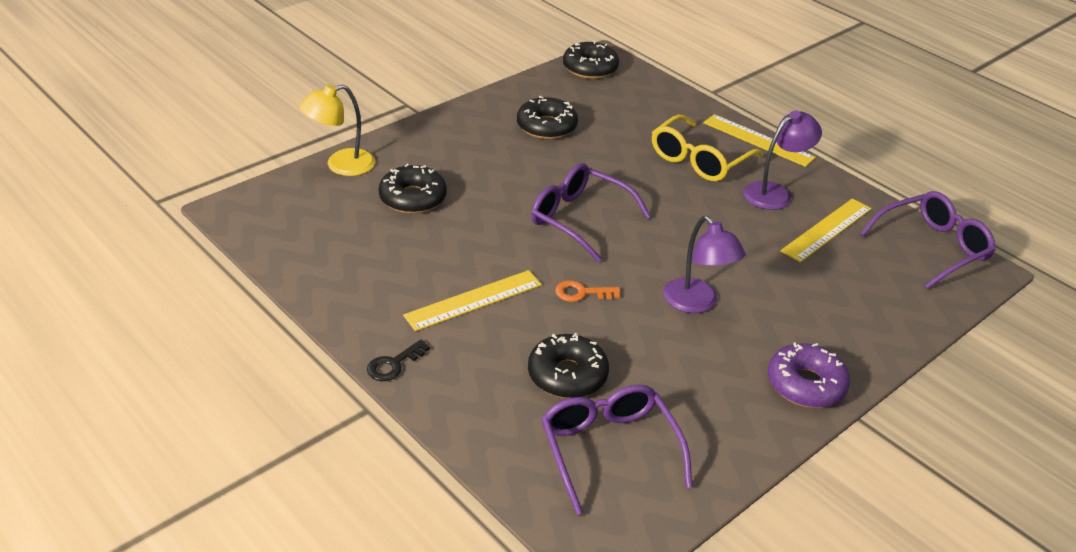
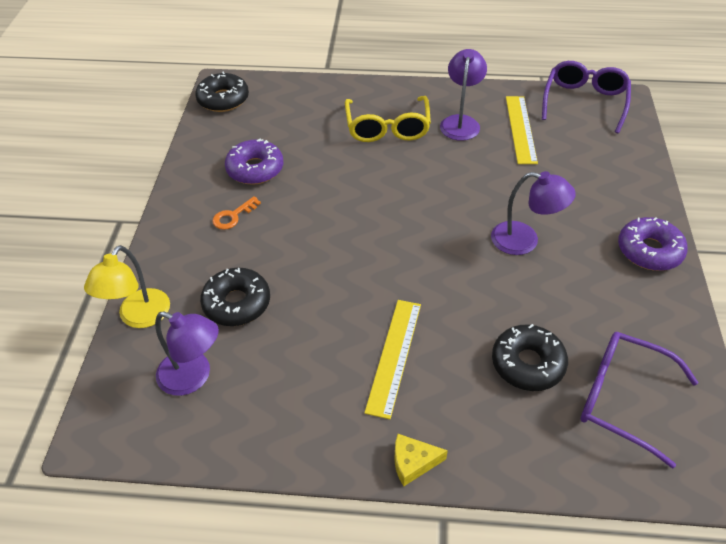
camera: 40 degrees left, 10 degrees up
(327, 219) = (193, 377): none -> purple lamp
(393, 364) = (413, 462): black key -> yellow cheese
(546, 127) = (255, 169): black donut -> purple donut
(579, 219) = (374, 230): purple glasses -> none
(581, 293) = (452, 290): orange key -> orange key (233, 216)
(758, 140) = (402, 88): yellow ruler -> none

